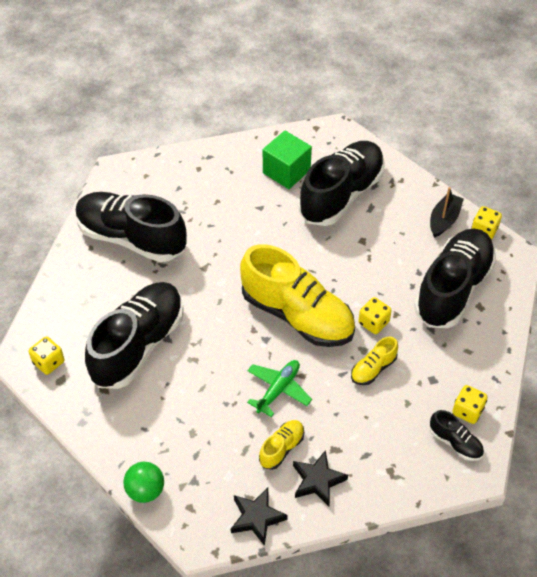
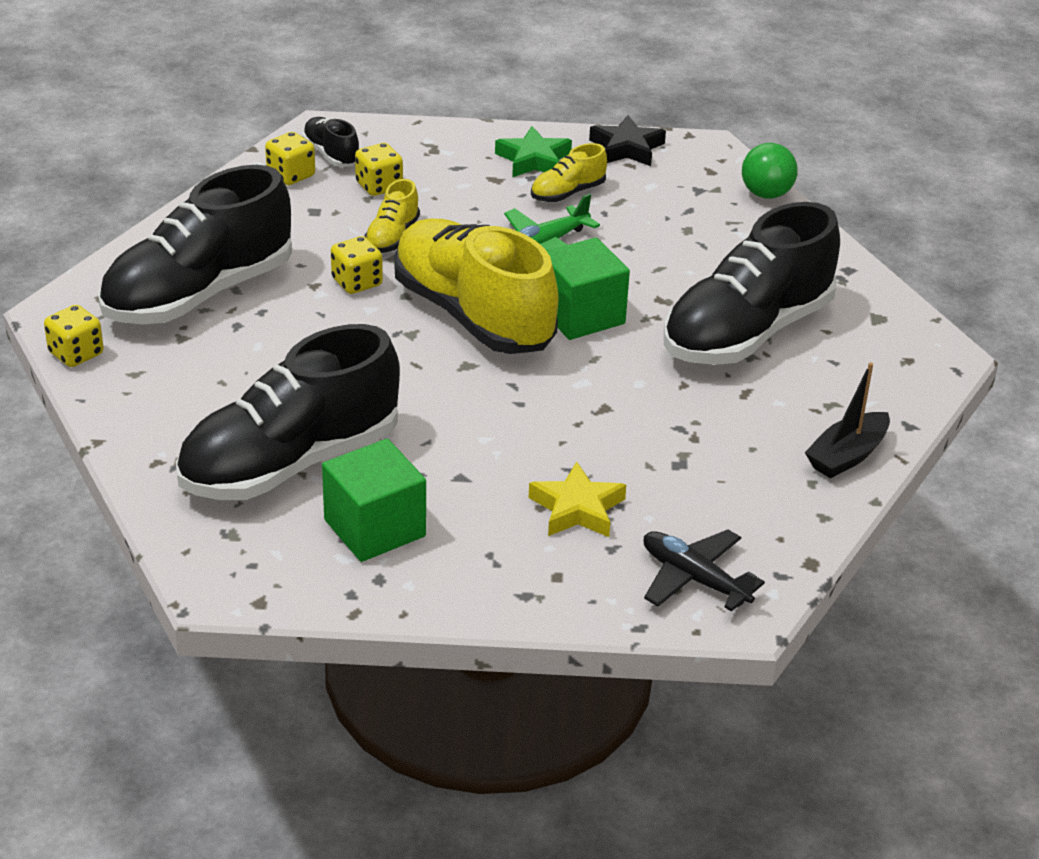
camera: 165 degrees left, 15 degrees down
(49, 362) = (897, 342): yellow dice -> yellow dice (379, 186)
(131, 238) = (729, 480): black shoe -> none
(138, 181) = (694, 579): none -> black plane
(200, 204) = (577, 509): none -> yellow star
(237, 332) = (581, 315): none -> green cube
(317, 481) = (534, 160): black star -> green star
(373, 369) = (392, 237): yellow shoe -> yellow shoe turned 135 degrees clockwise
(444, 220) = (131, 383): black boat -> black boat (847, 456)

